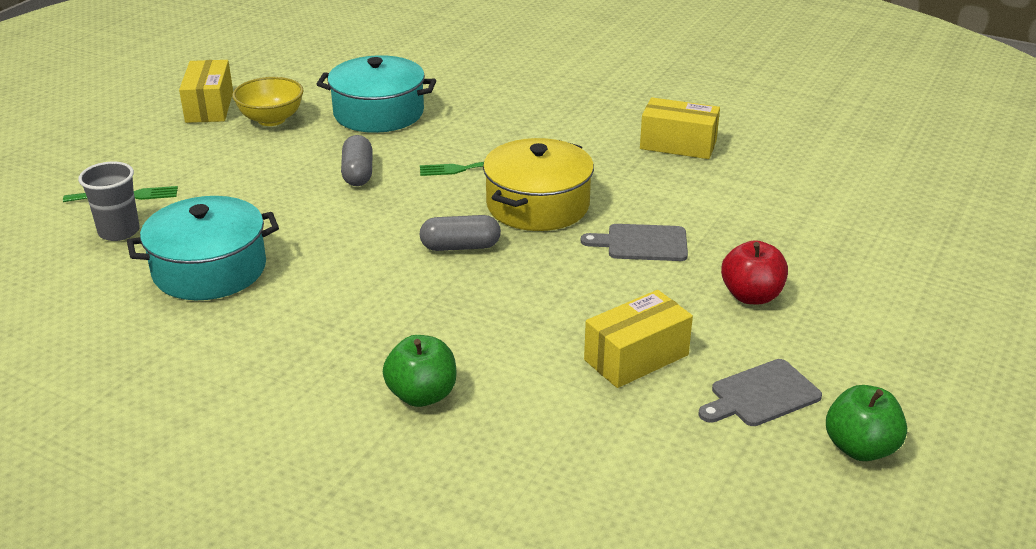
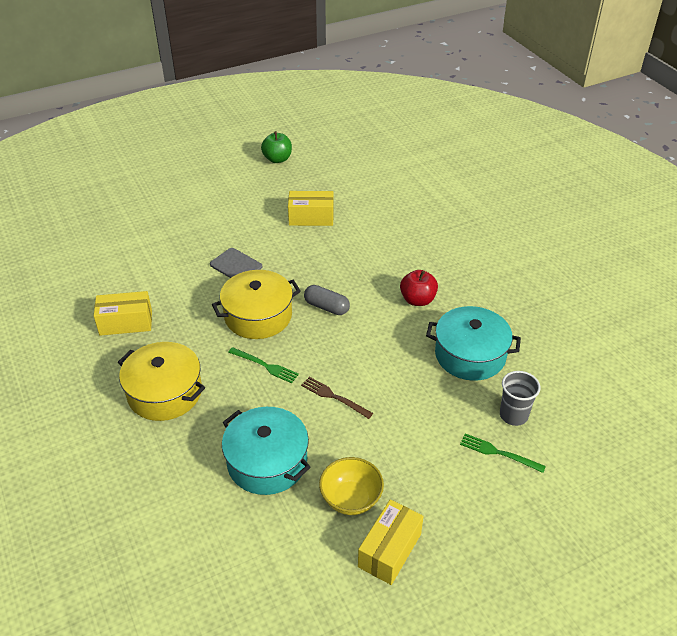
camera: 145 degrees left, 10 degrees up
(358, 173) = (334, 397): grey capsule -> brown fork
(422, 395) = (411, 240): green apple -> none
(544, 116) = (164, 393): none -> yellow pot
(678, 145) = (126, 323): yellow box -> yellow box turned 60 degrees counterclockwise
(751, 296) = (230, 221): red apple -> red apple (417, 300)
(761, 395) = (284, 186): grey cutting board -> none

